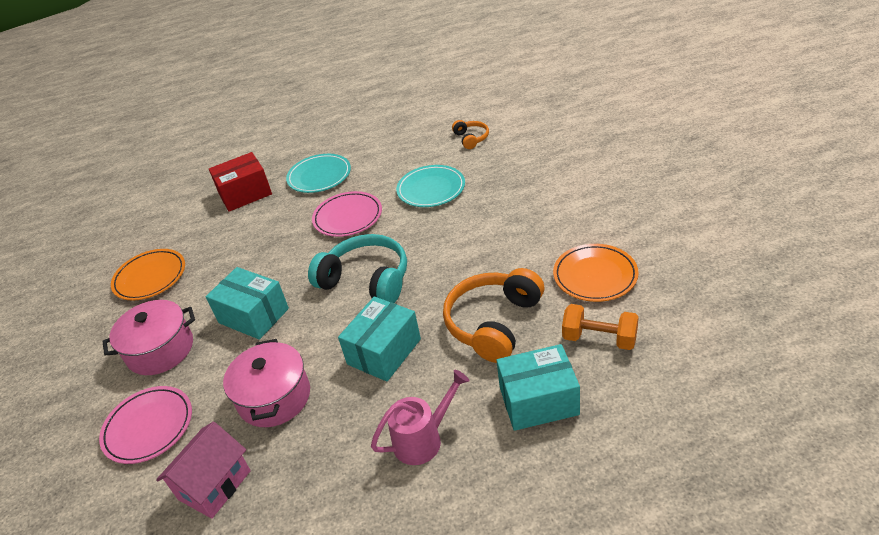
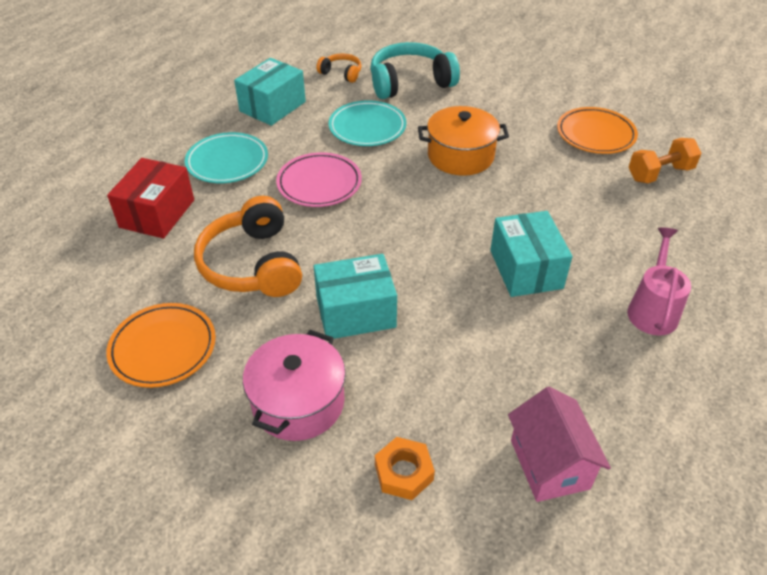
camera: 50 degrees left, 5 degrees up
(148, 427) = (404, 472): pink plate -> orange nut
(274, 397) = (489, 362): pink pot -> none
(366, 280) = (422, 225): turquoise headphones -> turquoise headphones (410, 82)
(462, 242) = (460, 156): none -> orange pot
(494, 323) = (576, 202): orange headphones -> orange headphones (253, 264)
(538, 401) = (684, 235): turquoise box -> turquoise box (272, 106)

